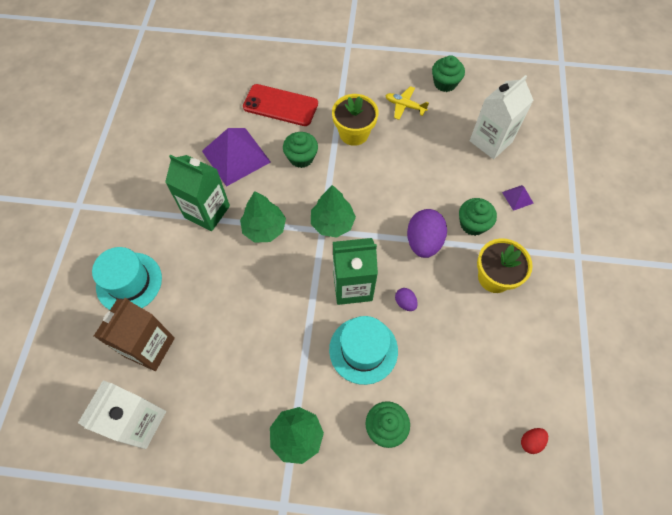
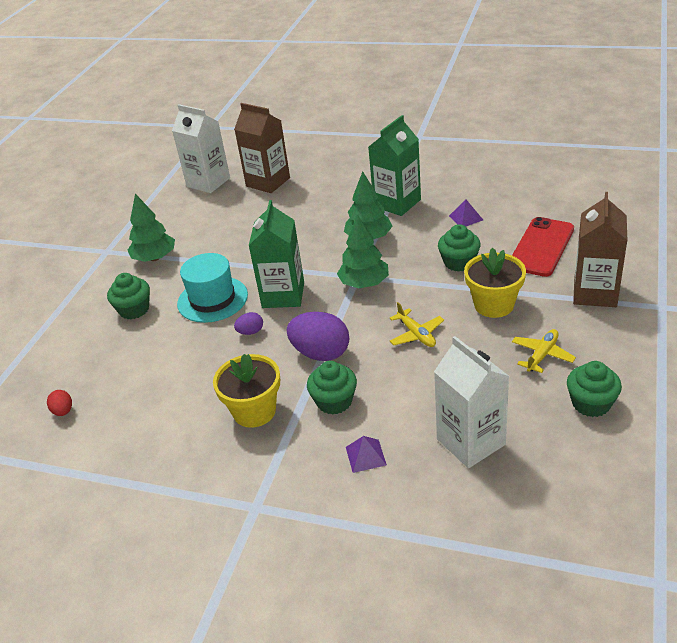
camera: 105 degrees right, 25 degrees down
(129, 282) = (332, 168): turquoise hat -> none
(236, 156) = (466, 218): purple pyramid -> purple pyramid, size x0.44
(336, 77) = (595, 293): none -> brown carton
(393, 179) = (416, 334): none -> yellow plane

